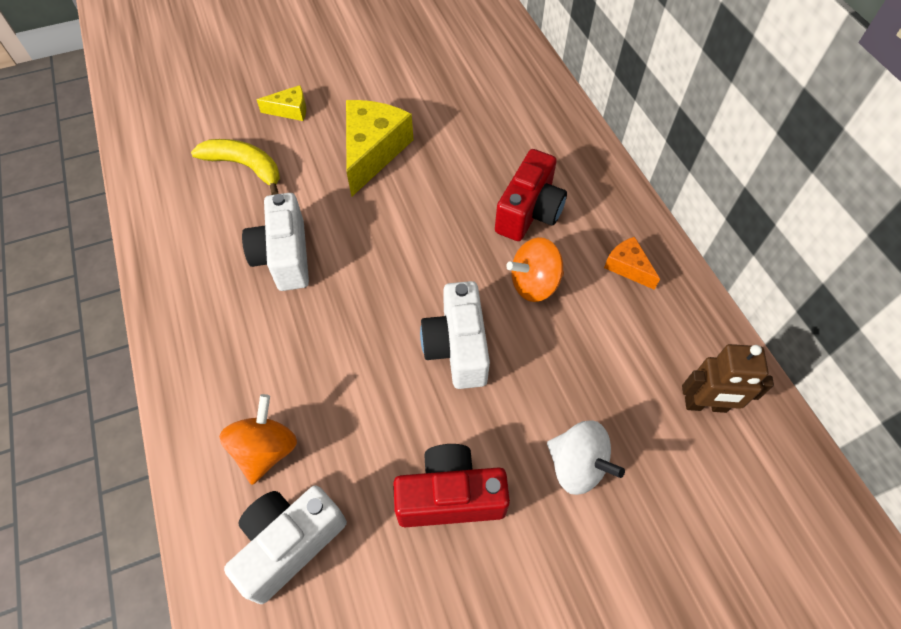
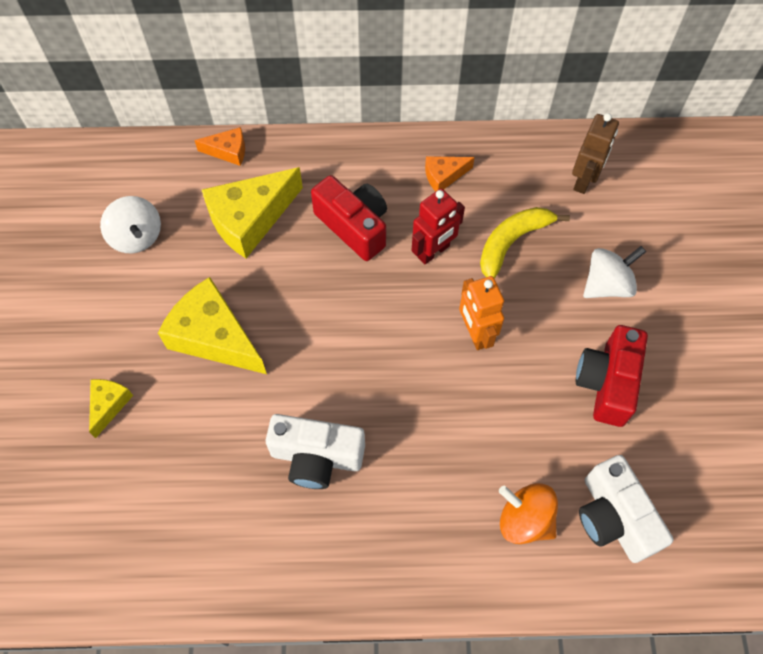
camera: 70 degrees left, 5 degrees up
(245, 167) = (174, 472): yellow banana -> yellow banana (512, 242)
(443, 75) = (137, 237): none -> white spinning top
(457, 347) = (475, 333): white camera -> orange robot
(496, 137) = (250, 219): none -> yellow cheese
(534, 284) = (433, 252): orange spinning top -> red robot
(557, 101) = (228, 151): none -> orange cheese

